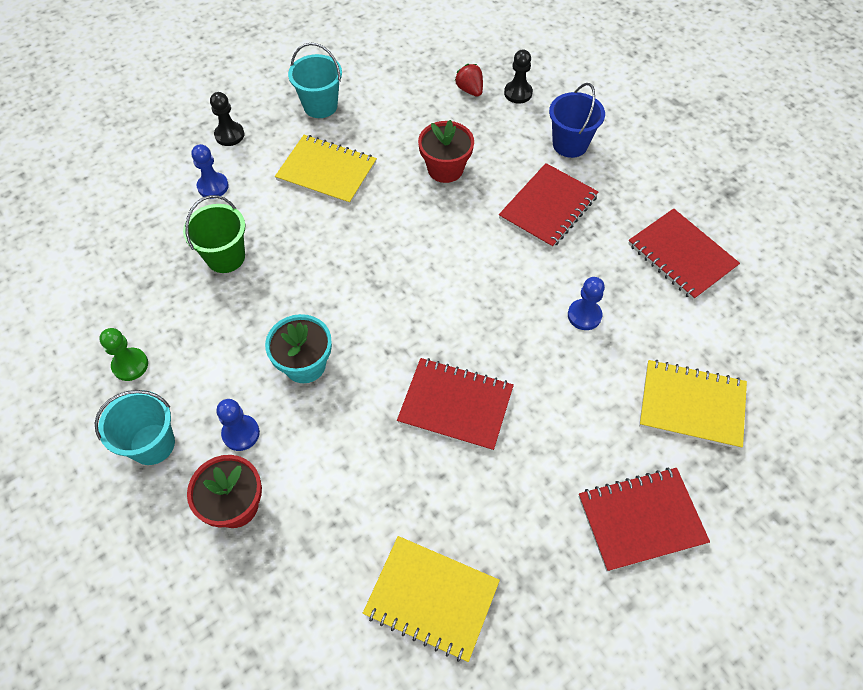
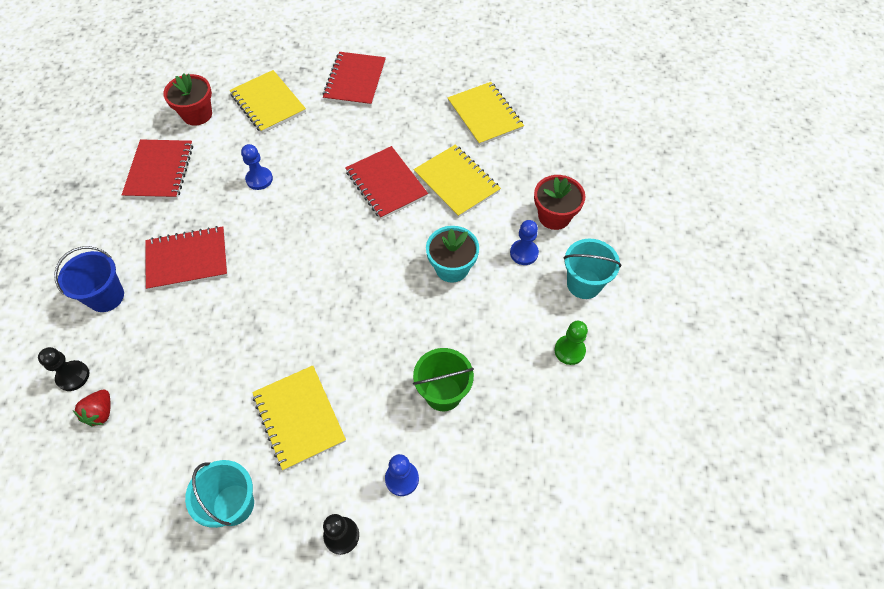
camera: 140 degrees left, 0 degrees up
(382, 466) = (456, 182): none -> yellow notebook
(445, 169) = (213, 346): red flower pot -> red flower pot (197, 114)
(641, 520) = (355, 81): red notebook -> red notebook turned 75 degrees clockwise

